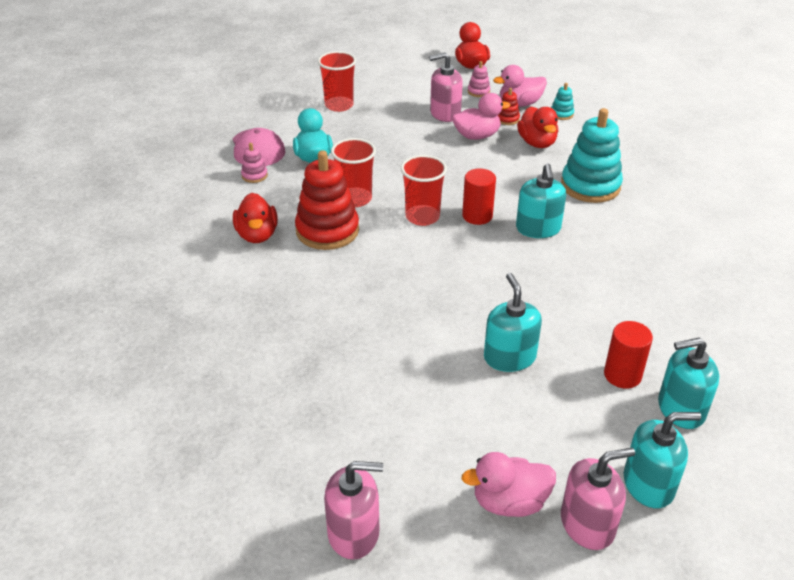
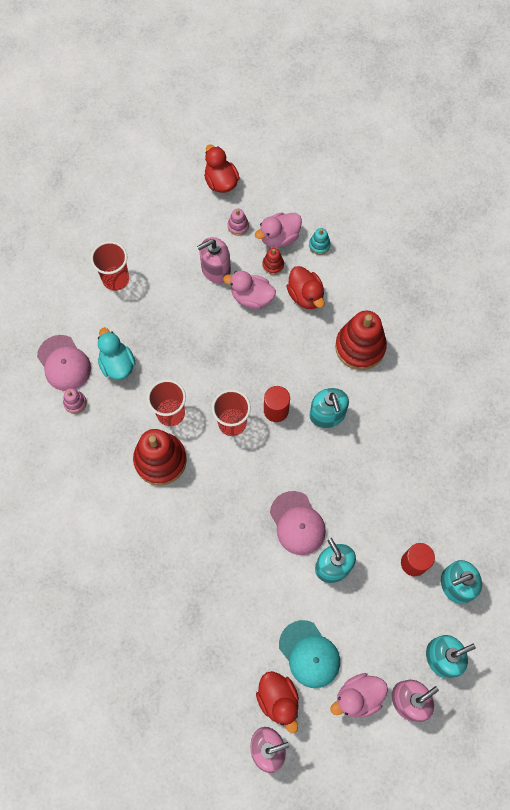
camera: 15 degrees left, 30 degrees up
(257, 235) = (105, 480): red duck -> red duck (278, 699)
(450, 439) = (309, 654): none -> turquoise cap
(474, 310) = (297, 523): none -> pink cap
(477, 136) = (251, 297): pink duck -> pink duck turned 135 degrees counterclockwise
(590, 186) = (360, 347): turquoise stacking toy -> red stacking toy

